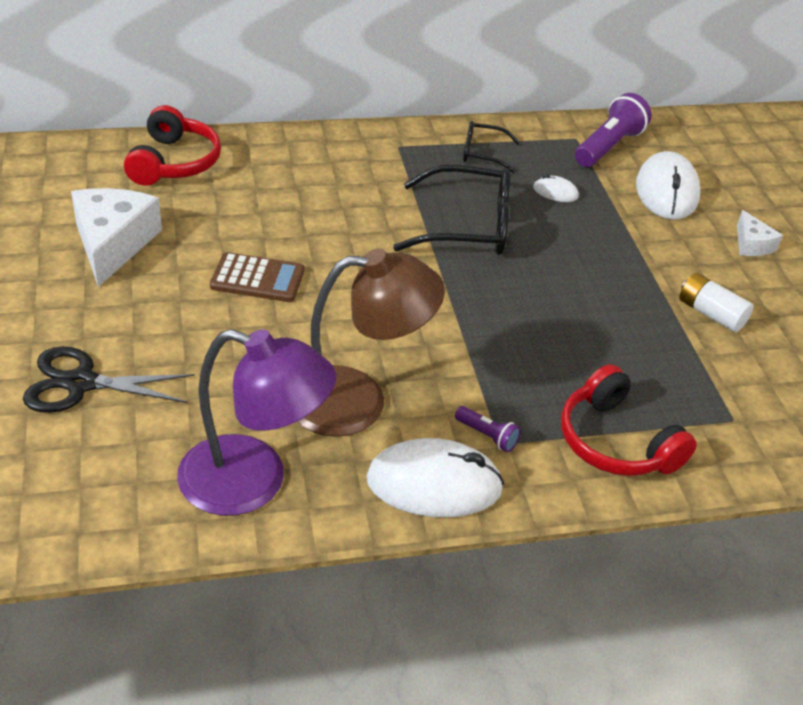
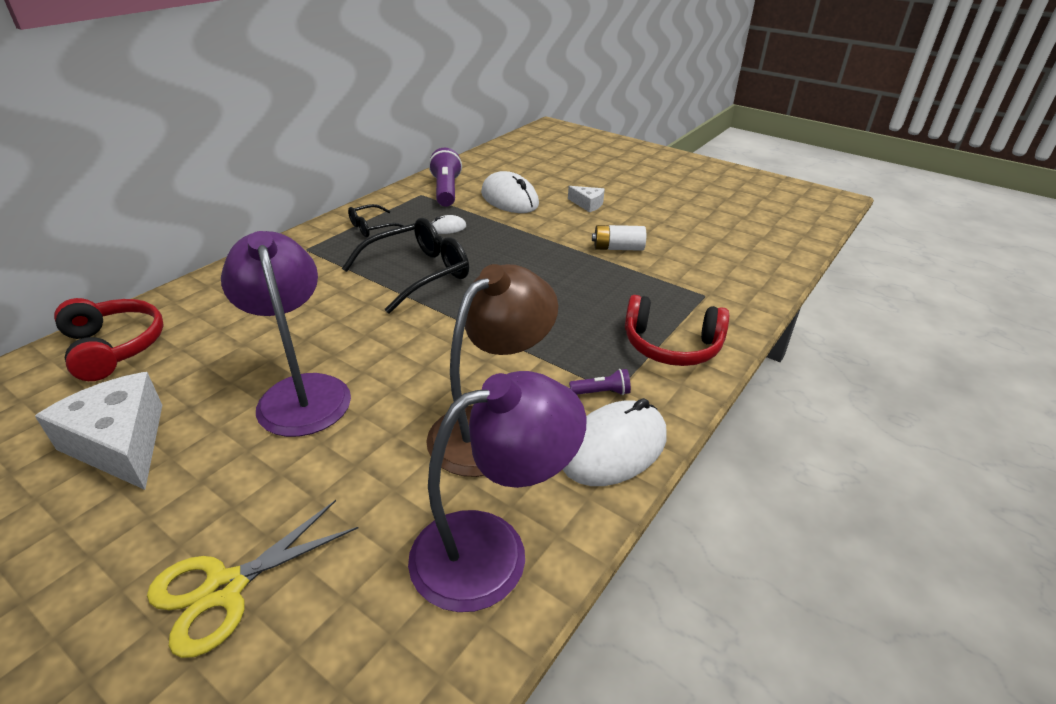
camera: 40 degrees left, 5 degrees down
(81, 383) = (225, 589): black scissors -> yellow scissors
(257, 279) = (301, 392): brown calculator -> purple lamp

